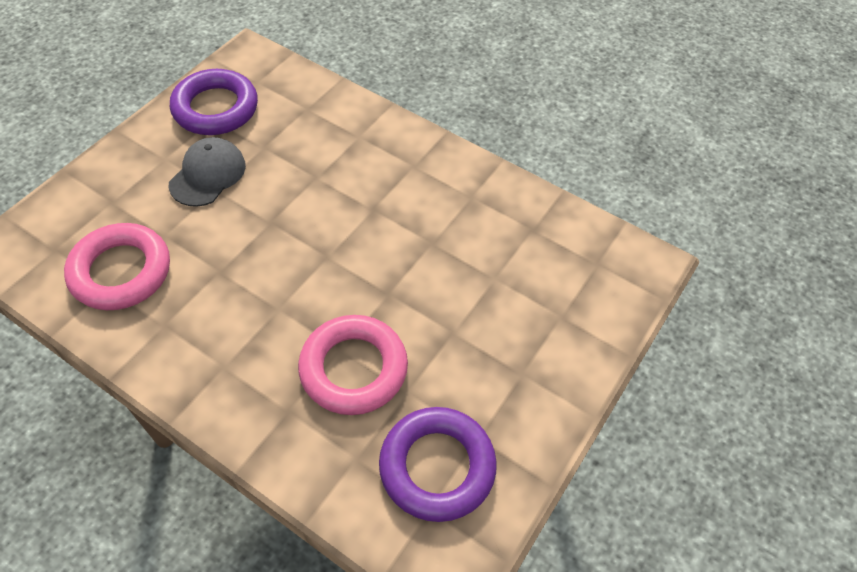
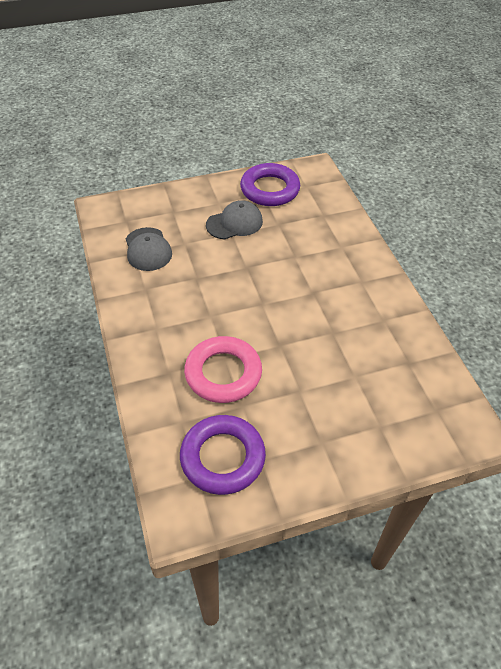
camera: 40 degrees right, 5 degrees down
(121, 271) = (148, 249): pink ring -> grey cap

